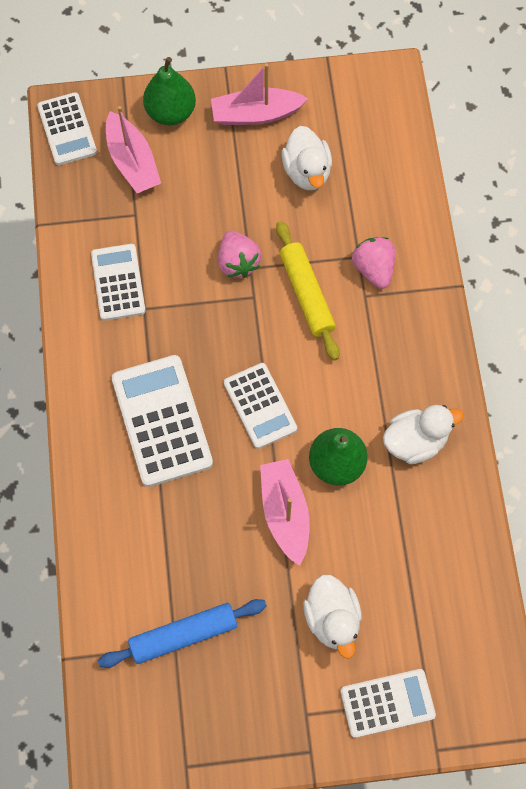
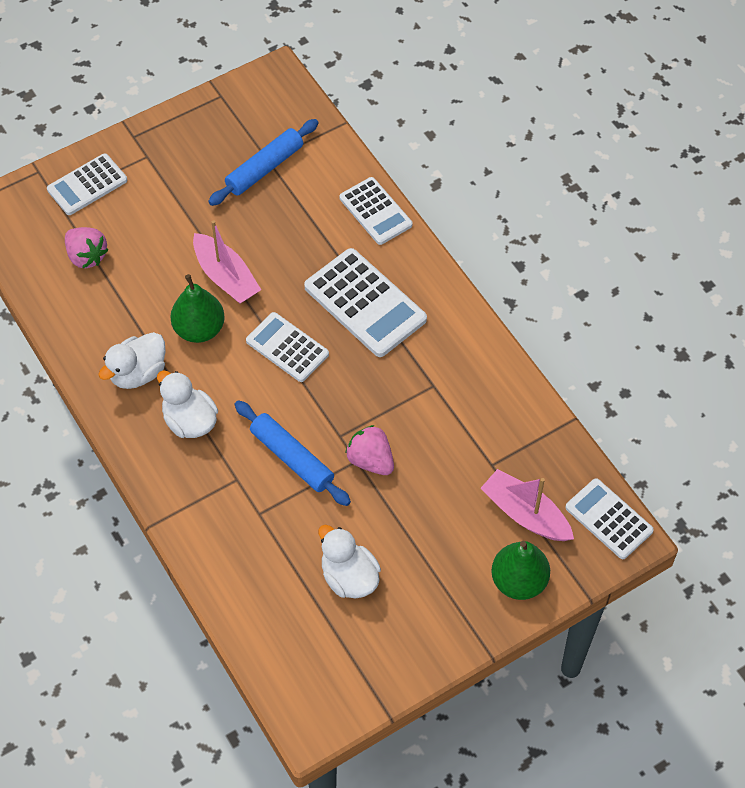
camera: 155 degrees right, 10 degrees down
(118, 282) = (470, 397): white calculator -> white calculator (375, 211)
(255, 114) = (432, 617): pink boat -> none
(307, 294) = (292, 458): yellow rolling pin -> blue rolling pin
(332, 619) = (153, 221): white duck -> white duck (190, 421)
(373, 269) = (239, 507): pink strawberry -> pink strawberry (86, 256)

